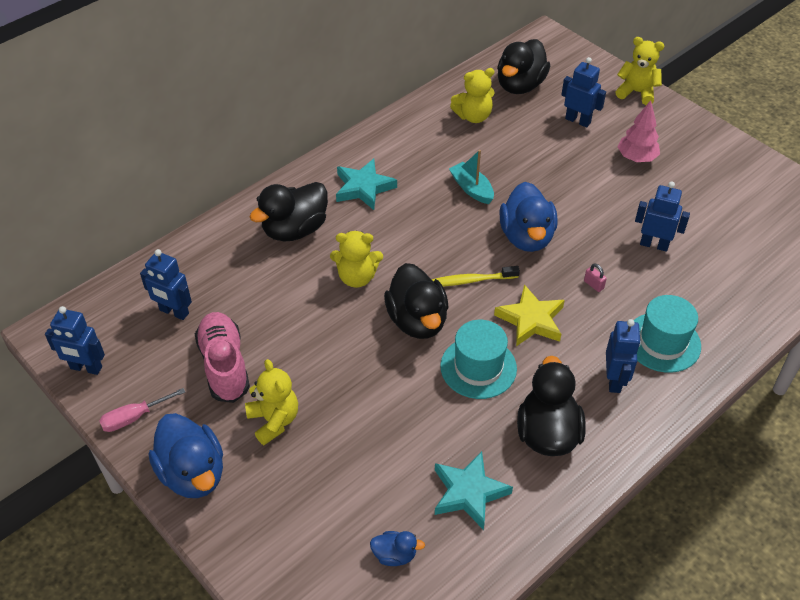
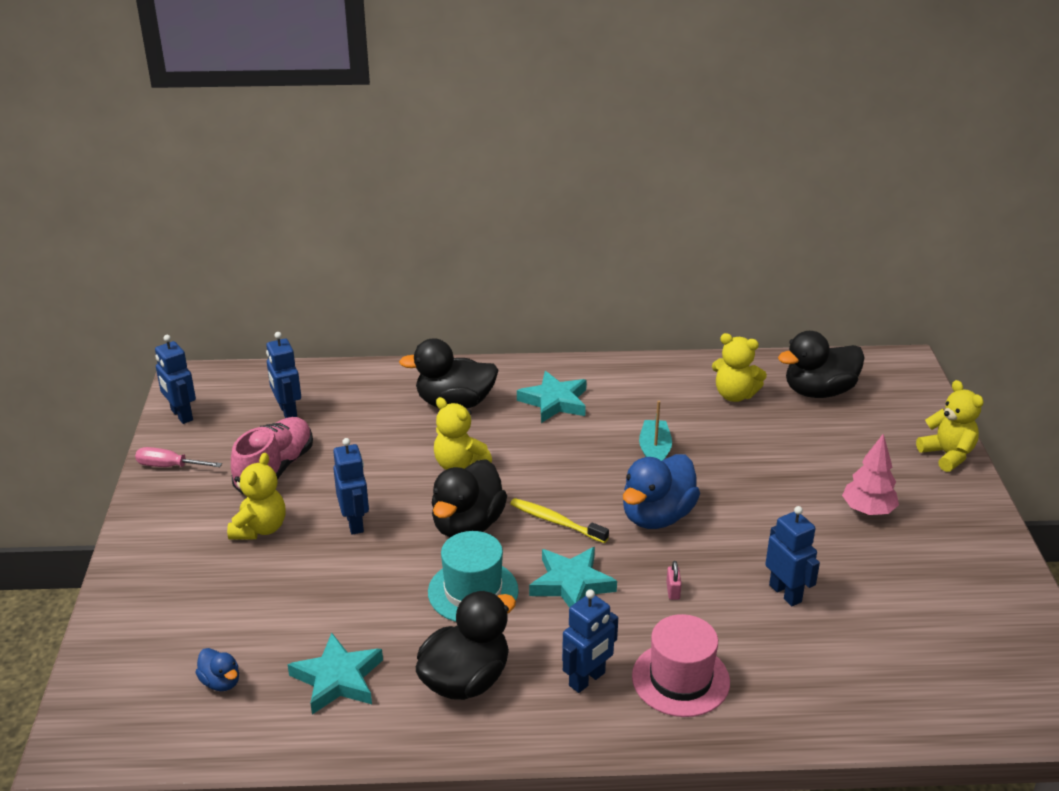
camera: 40 degrees right, 15 degrees down
(193, 473) = (158, 528): blue duck -> none
(531, 320) = (571, 583): yellow star -> turquoise star
(578, 120) = (843, 448): blue robot -> blue robot (355, 523)
(662, 342) = (680, 679): turquoise hat -> pink hat

